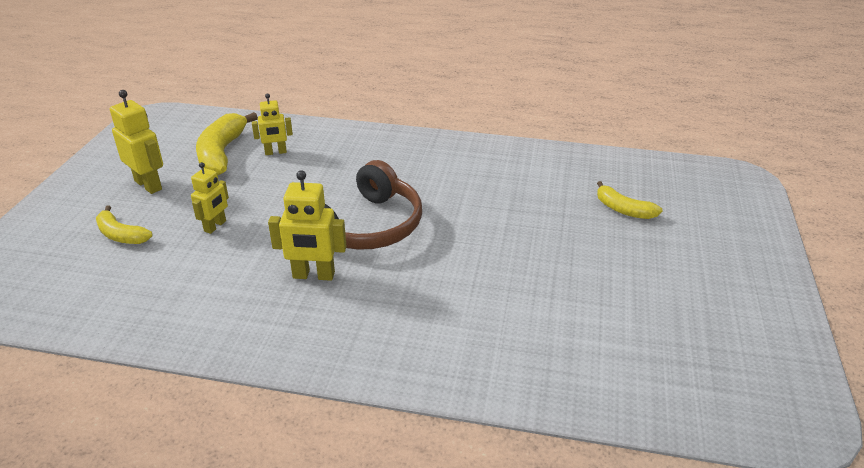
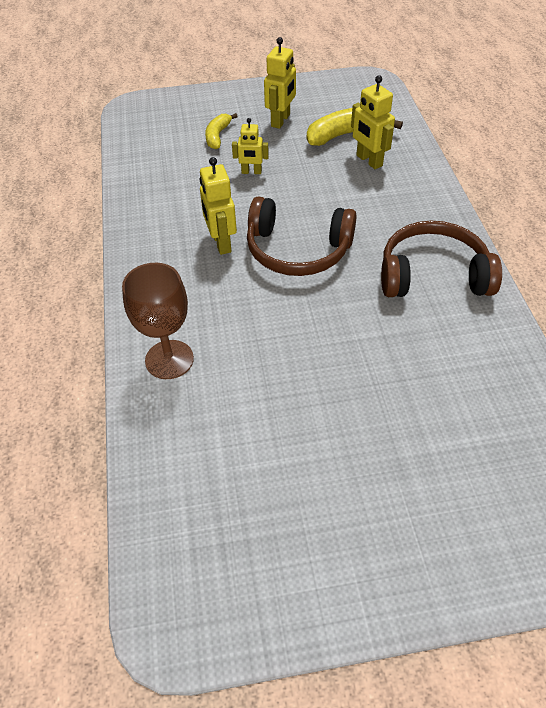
camera: 70 degrees right, 15 degrees up
(275, 152) = (369, 161): yellow robot -> yellow robot, size x1.51
(454, 164) = (433, 274): none -> brown headphones
(467, 355) = (169, 359): none -> brown goblet
(623, 209) = (444, 430): yellow banana -> none

